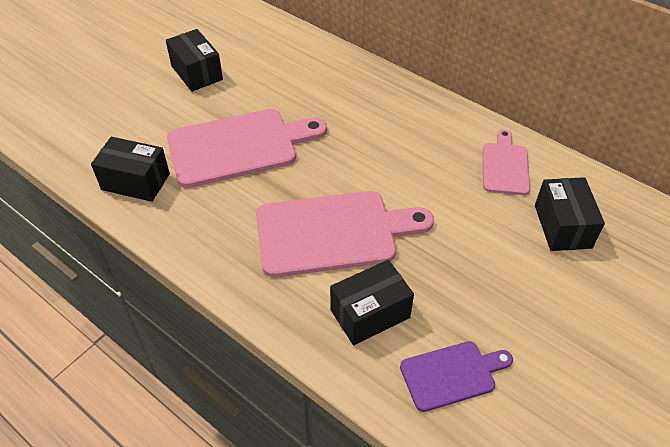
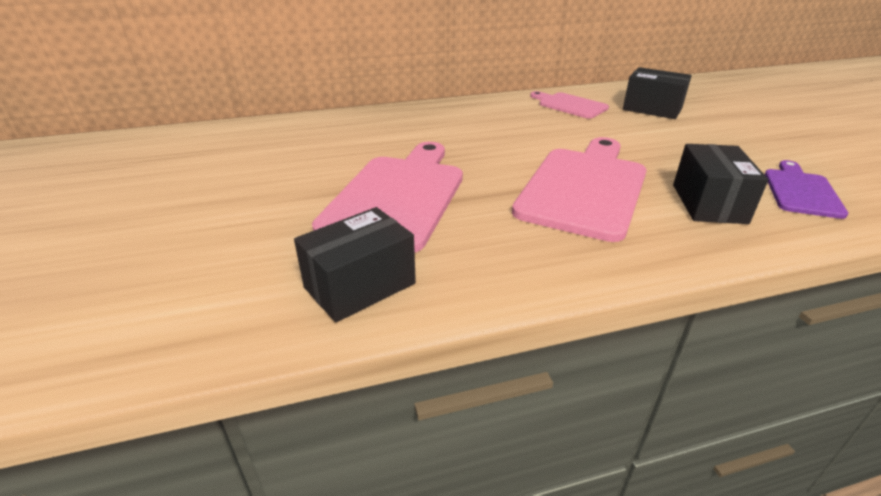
camera: 55 degrees left, 15 degrees down
(197, 73) = (235, 184): black box -> none

